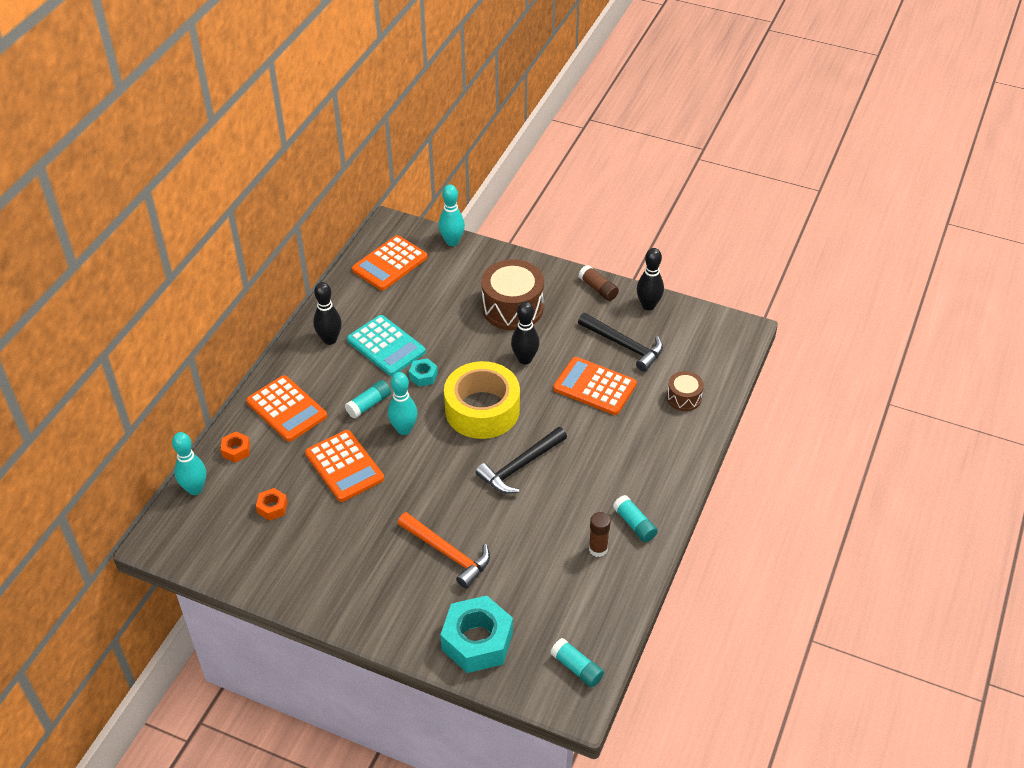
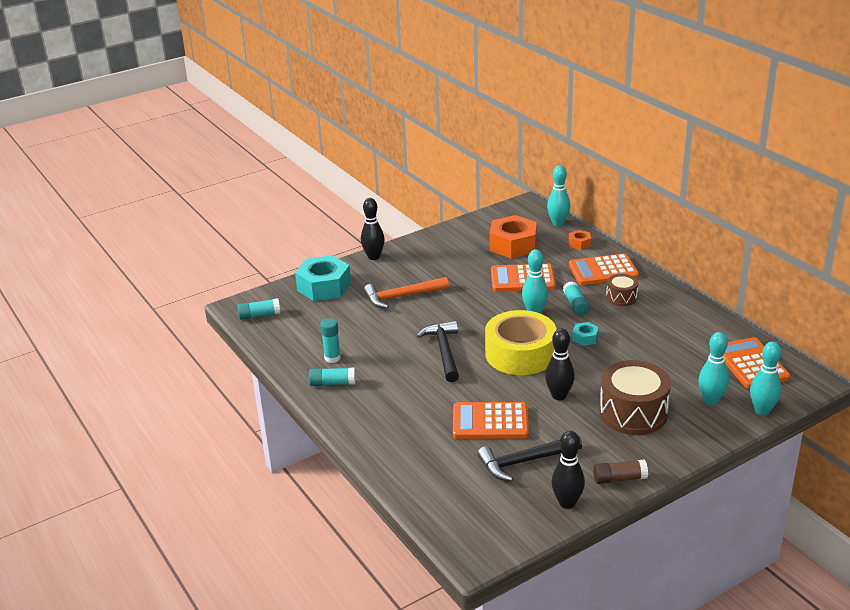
camera: 125 degrees right, 15 degrees down
(272, 507) = (513, 245): orange nut -> orange nut, size x2.15
(330, 339) = (667, 307): black bowling pin -> black bowling pin (373, 257)
(386, 346) = (637, 331): turquoise calculator -> none
(460, 271) = (711, 400): none -> turquoise bowling pin
(594, 386) = (490, 422): orange calculator -> orange calculator turned 150 degrees counterclockwise
(598, 549) = (332, 358): brown glue stick -> turquoise glue stick
(684, 398) = (426, 469): brown drum -> brown drum (621, 297)

